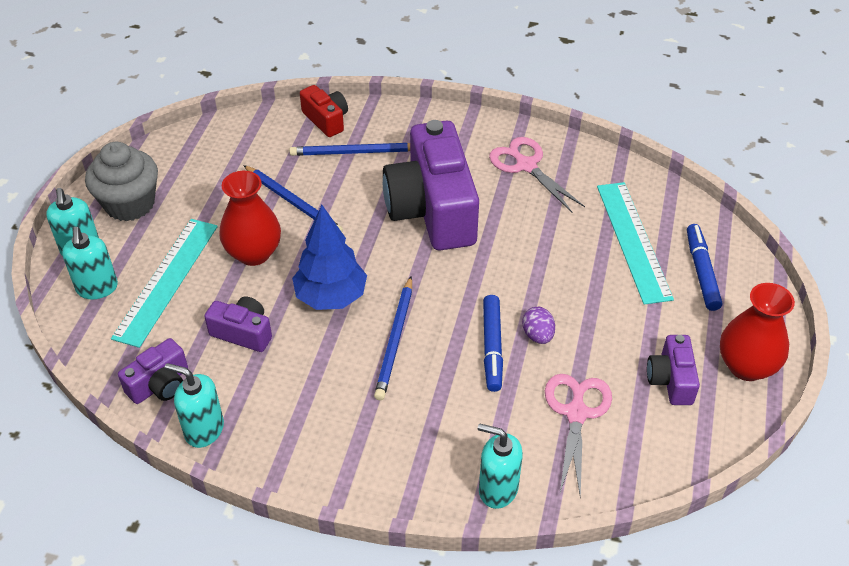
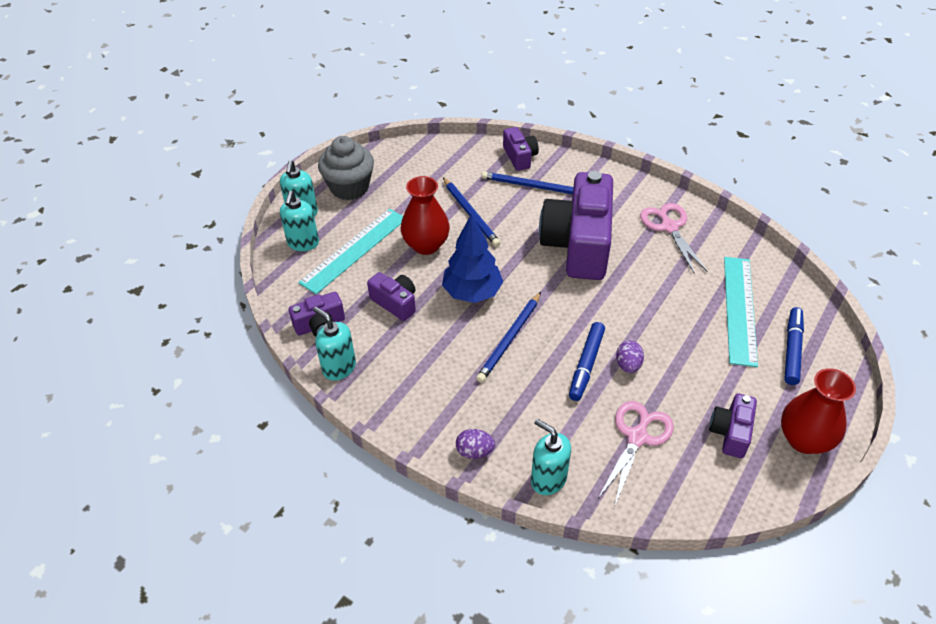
camera: 20 degrees right, 0 degrees up
(326, 120) = (520, 157): red camera -> purple camera
(404, 482) = (474, 451): none -> purple egg

